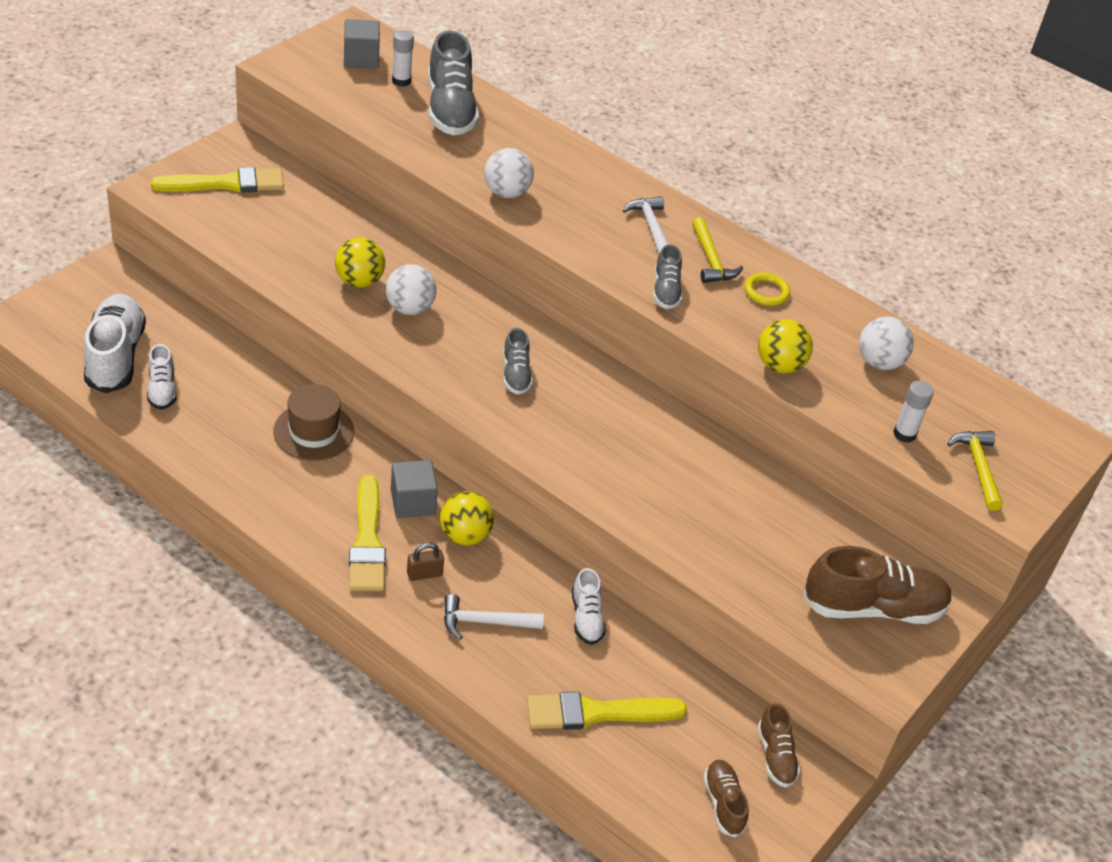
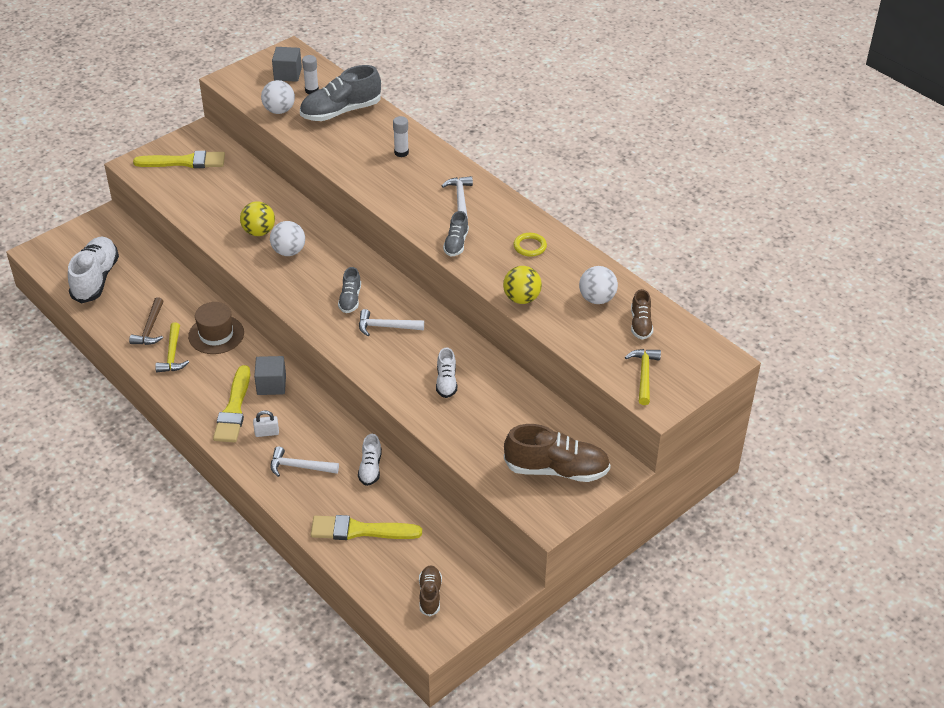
camera: 15 degrees right, 0 degrees up
(162, 389) = (121, 302): white shoe -> white shoe (446, 382)
(214, 427) = (150, 328): none -> brown hammer
(424, 574) = (267, 433): brown padlock -> white padlock
(450, 109) = (341, 111): grey shoe -> grey shoe turned 60 degrees clockwise
(465, 535) = (301, 409): yellow ball -> none
(506, 192) = (363, 172): white ball -> white ball (279, 110)
(577, 412) = (386, 327): none -> white hammer
(711, 260) = (496, 223): yellow hammer -> yellow hammer (172, 354)
(775, 756) = (476, 567): brown shoe -> brown shoe (640, 324)
(904, 434) = (597, 349): white glue stick -> white glue stick (401, 152)

